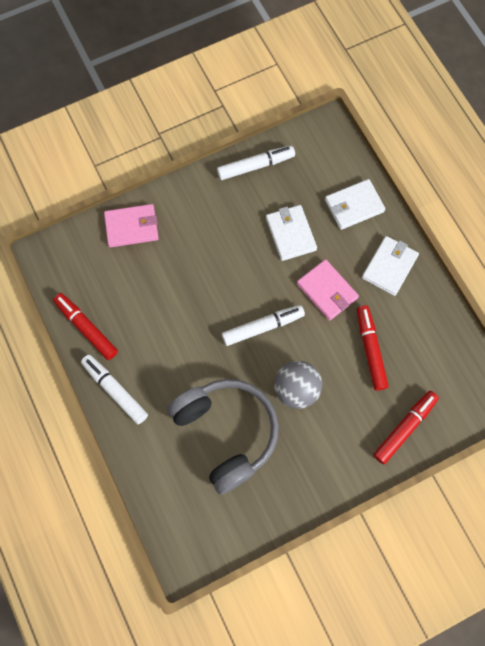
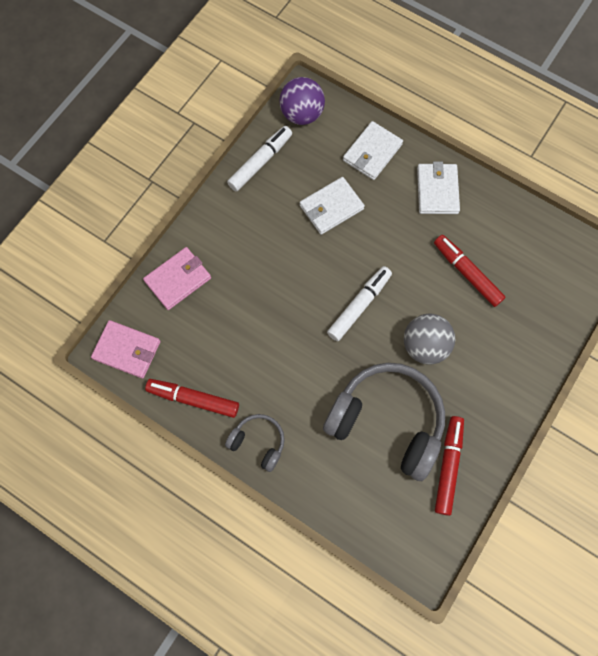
camera: 30 degrees left, 0 degrees up
(115, 390) = (258, 442): white marker -> grey headphones
(290, 234) = (331, 207): white wallet -> white wallet turned 75 degrees counterclockwise
(314, 143) = (302, 114): none -> purple ball
(327, 291) = (396, 241): pink wallet -> pink wallet (127, 350)
(404, 428) = (539, 326): red marker -> red marker (448, 466)

